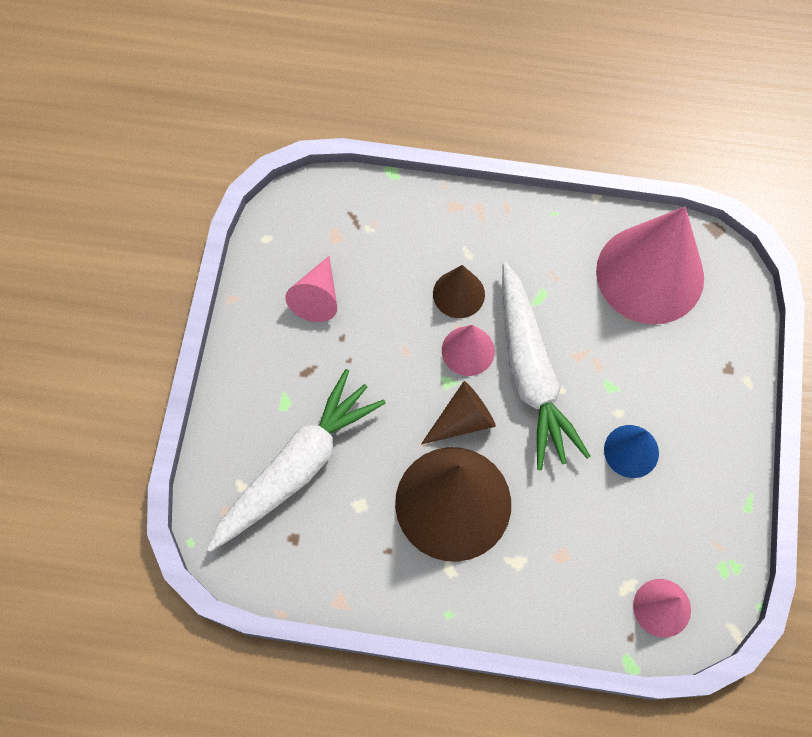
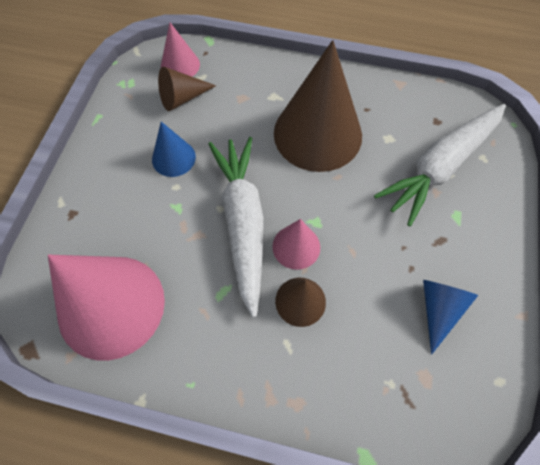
camera: 175 degrees left, 5 degrees down
(317, 297) = (438, 310): pink cone -> blue cone
(462, 420) = (305, 190): brown cone -> brown cone (182, 98)

